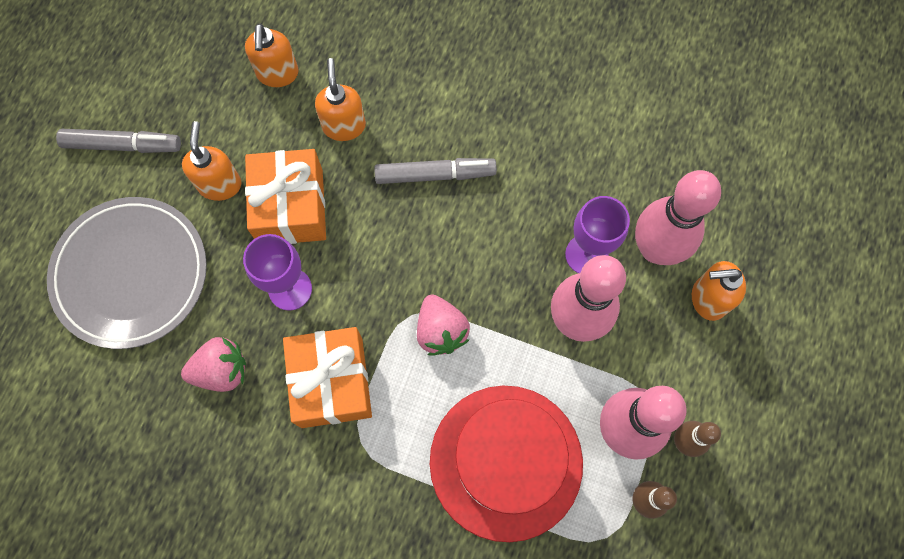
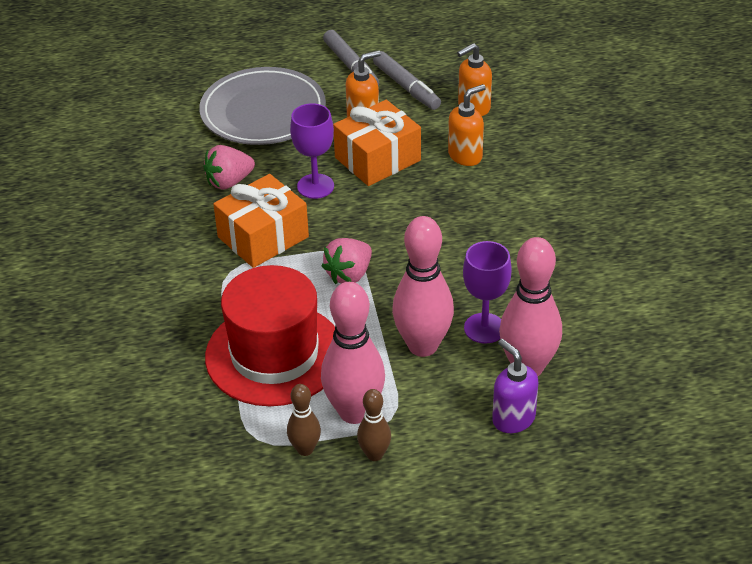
camera: 60 degrees right, 30 degrees down
(221, 370) = (229, 182): pink strawberry -> pink strawberry turned 105 degrees clockwise
(435, 175) = (471, 217): grey marker -> grey marker (406, 87)
(708, 299) = (513, 419): orange soap dispenser -> purple soap dispenser

